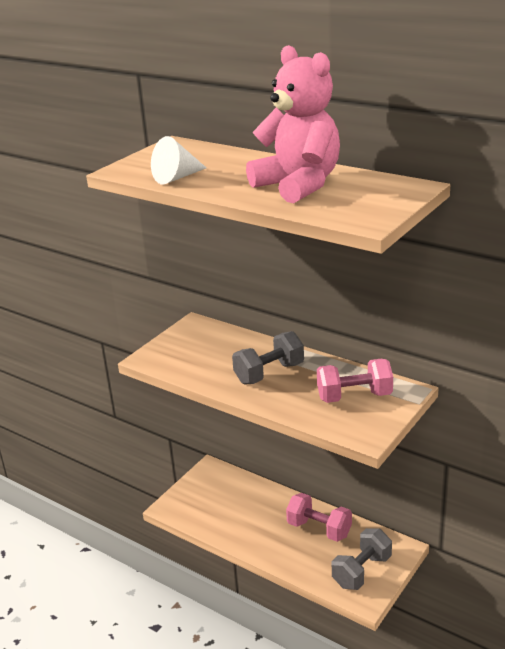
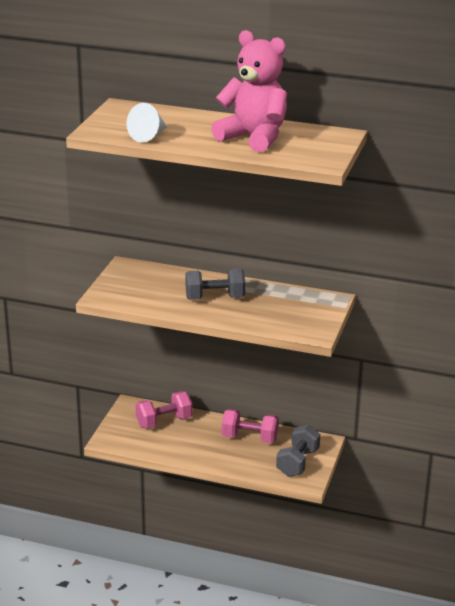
camera: 20 degrees left, 0 degrees up
(269, 373) = (215, 298): grey dumbbell -> grey dumbbell turned 45 degrees clockwise
(354, 396) = (293, 308): pink dumbbell -> pink dumbbell (164, 421)

